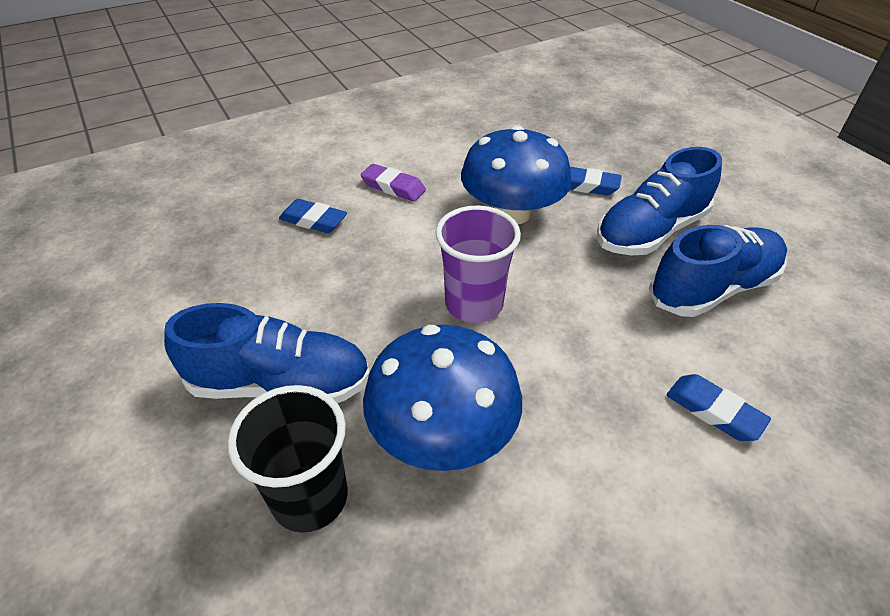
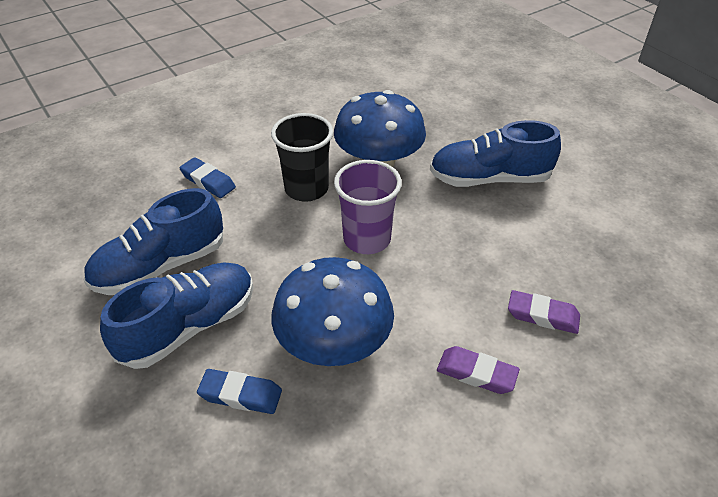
camera: 175 degrees right, 0 degrees up
(310, 497) = (443, 133): black cup -> black cup (306, 189)
(313, 220) = (542, 315): blue eraser -> purple eraser

